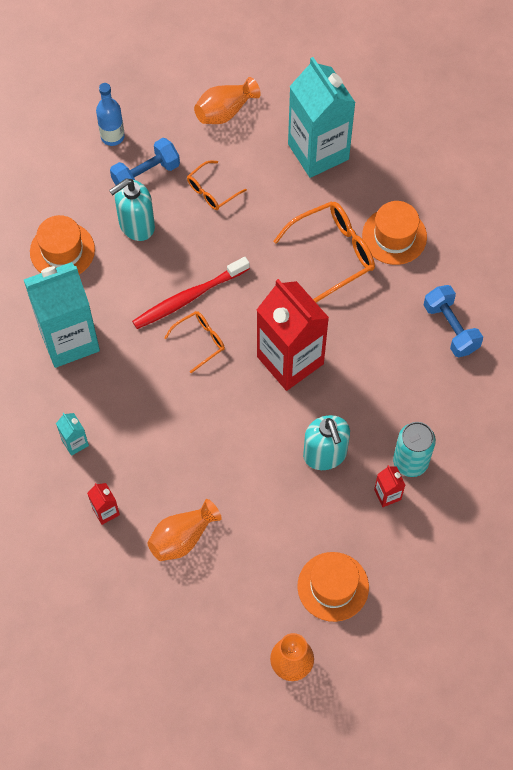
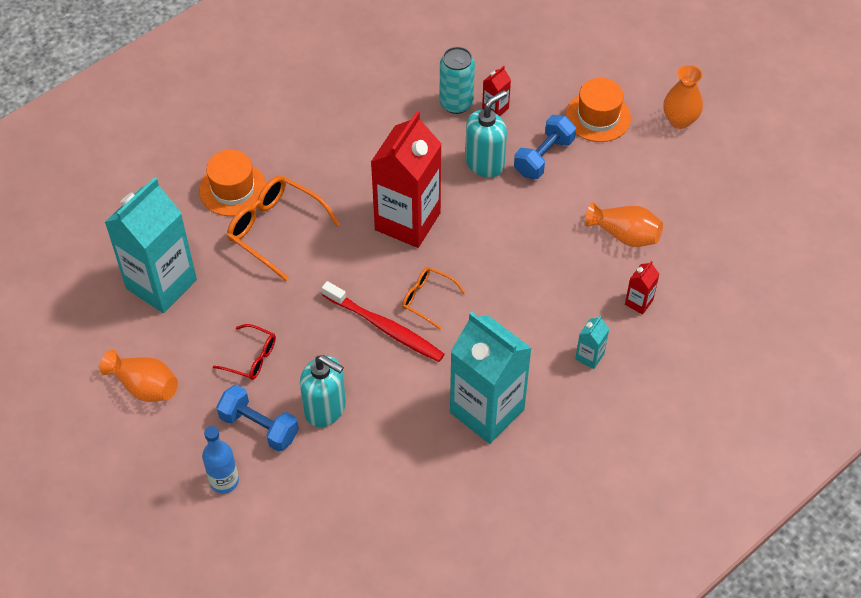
camera: 115 degrees left, 10 degrees down
(62, 250) = (390, 464): orange hat -> none
(211, 191) = (251, 358): orange glasses -> red glasses
(450, 328) = (310, 117): blue dumbbell -> blue dumbbell (544, 157)

